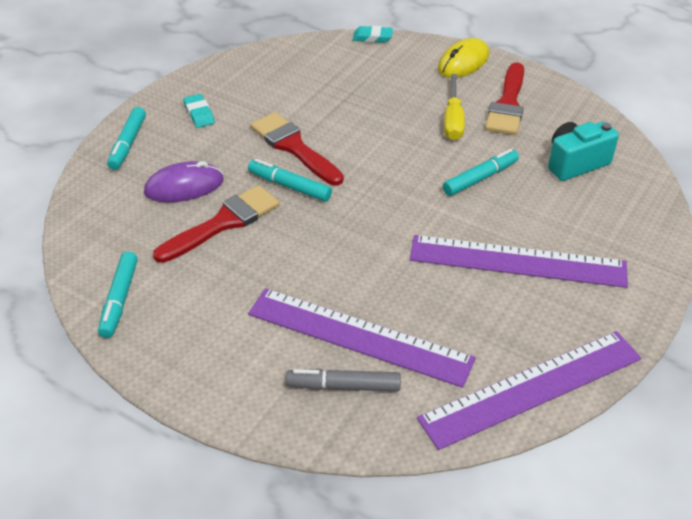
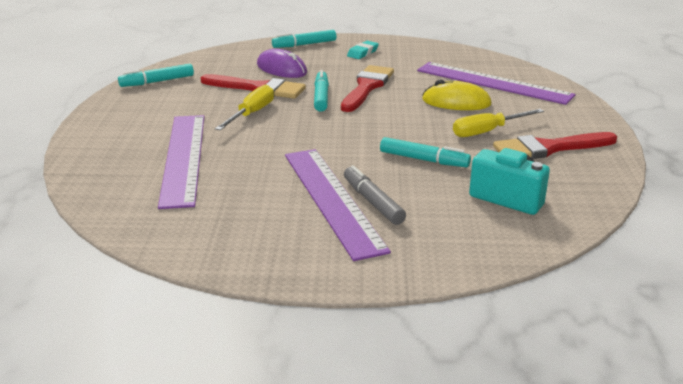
camera: 60 degrees right, 15 degrees down
(288, 250) = (251, 114): none -> yellow screwdriver
(343, 386) = (128, 165): grey marker -> grey marker (372, 202)
(372, 37) = (548, 77): turquoise eraser -> none
(463, 62) = (578, 117): yellow mouse -> yellow mouse (456, 102)
(532, 388) = (179, 239): purple ruler -> purple ruler (493, 83)

